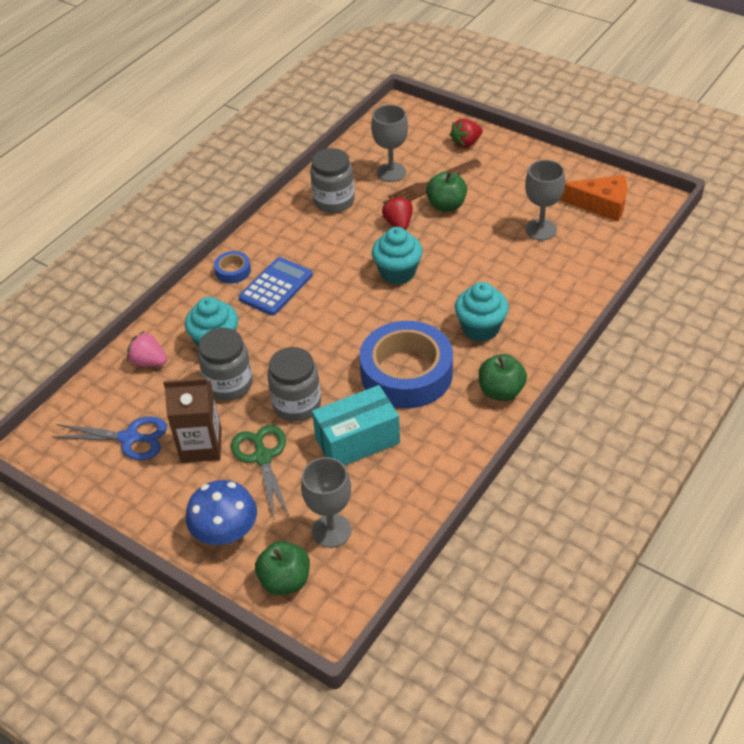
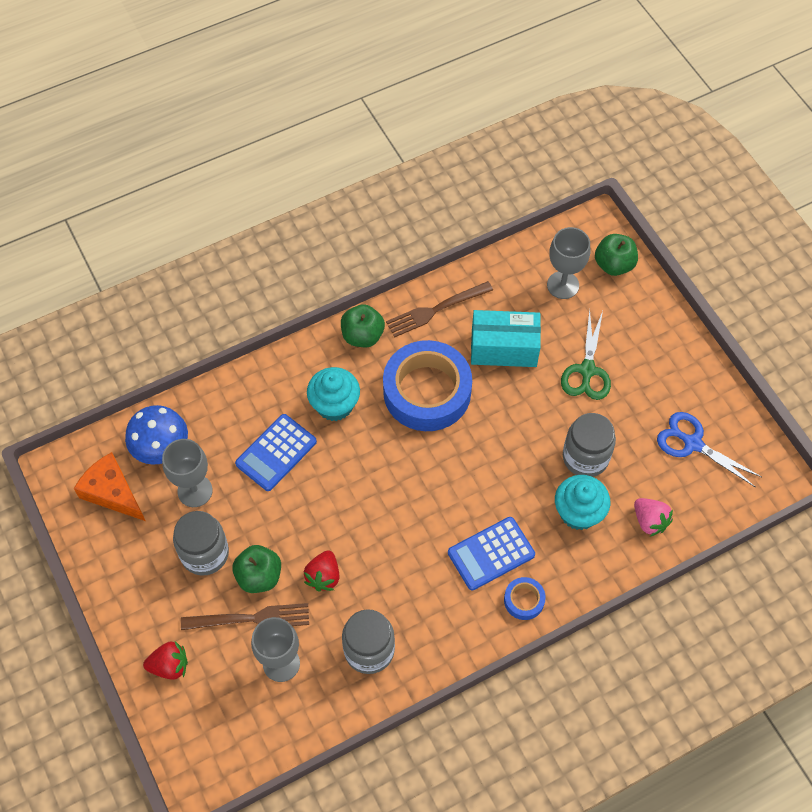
camera: 155 degrees left, 15 degrees up
(201, 446) = (633, 406): brown carton -> none
(225, 532) = (642, 321): blue mushroom -> blue mushroom (161, 447)
(297, 404) = (536, 407): grey jar -> grey jar (205, 553)
(397, 272) = (365, 509): turquoise cupcake -> none
(449, 444) = (435, 310): none -> brown fork
(500, 277) = (276, 453): none -> blue calculator

